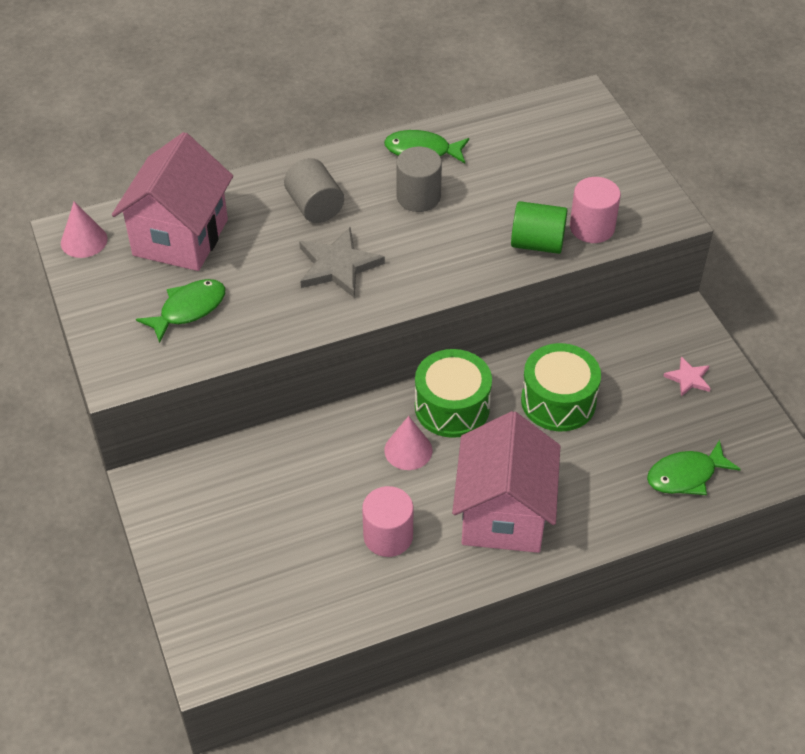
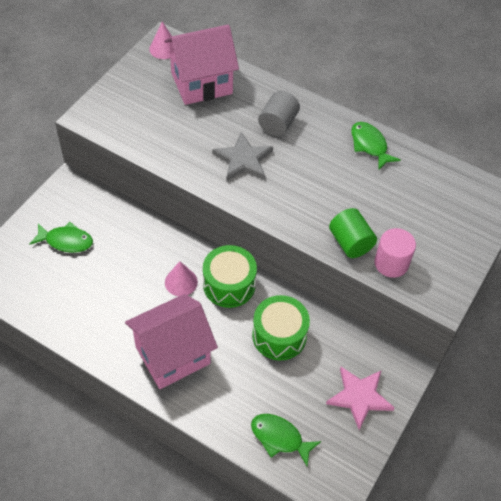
camera: 50 degrees right, 5 degrees up
(188, 309) = (154, 117): green fish -> green fish (66, 241)
(388, 536) = (115, 308): pink cylinder -> none
(418, 197) = (331, 165): grey cylinder -> none
(688, 378) = (359, 397): pink star -> pink star, size x1.82

